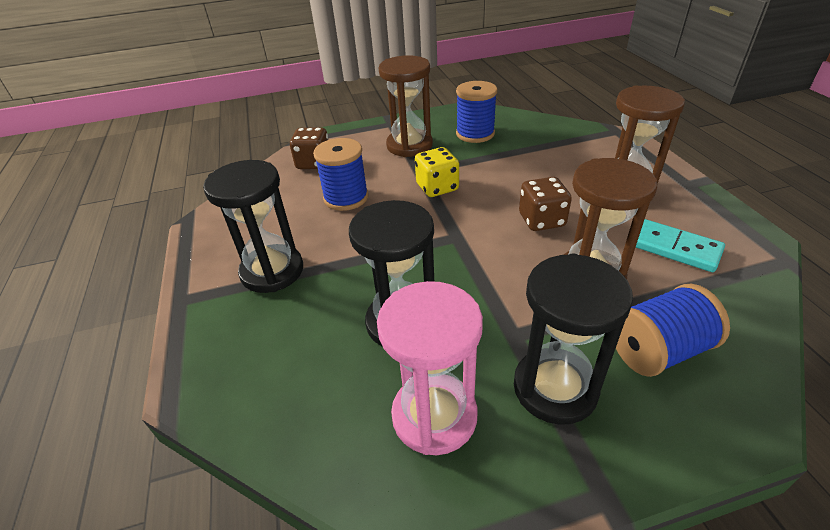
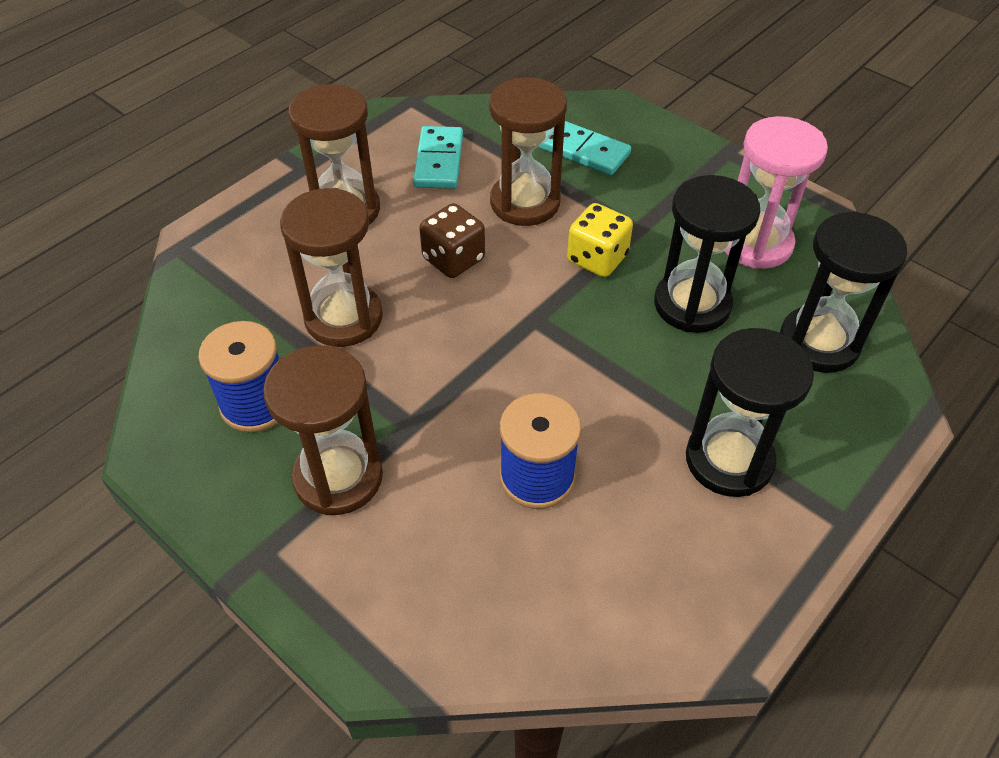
camera: 125 degrees left, 10 degrees up
(314, 163) = (472, 594): brown dice -> none
(437, 187) = (444, 382): yellow dice -> yellow dice (597, 258)
(516, 168) = (343, 318): none -> brown hourglass
(555, 388) = (670, 191): black hourglass -> black hourglass (819, 342)
(658, 350) = (584, 151): blue spool -> turquoise domino

